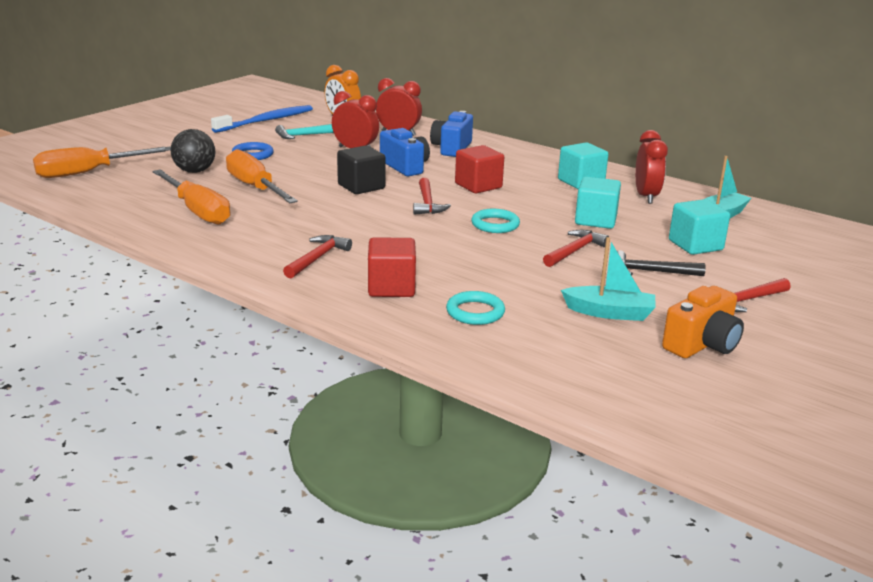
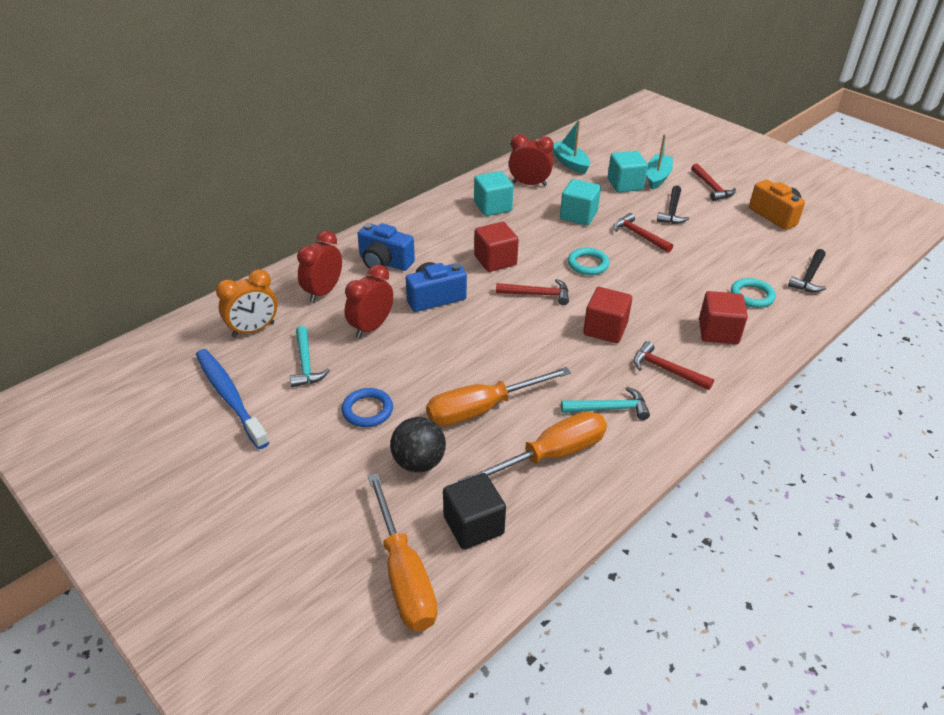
camera: 80 degrees left, 15 degrees up
(256, 232) = (609, 409): none -> turquoise hammer
(361, 186) = (488, 331): black cube -> black cube (473, 525)
(379, 232) = (605, 329): none -> red cube
(542, 357) = (809, 277): none -> black hammer
(609, 313) = (740, 240): turquoise boat -> turquoise boat (657, 177)

